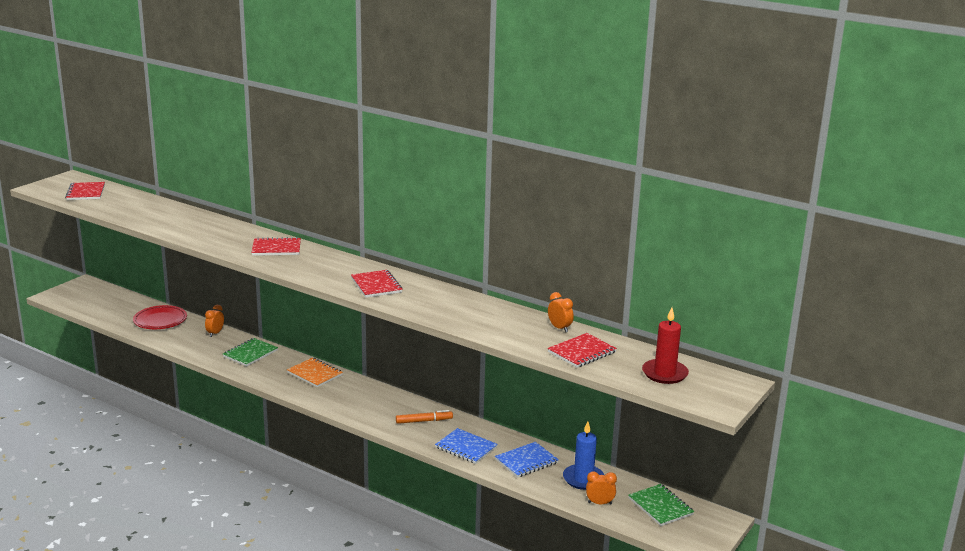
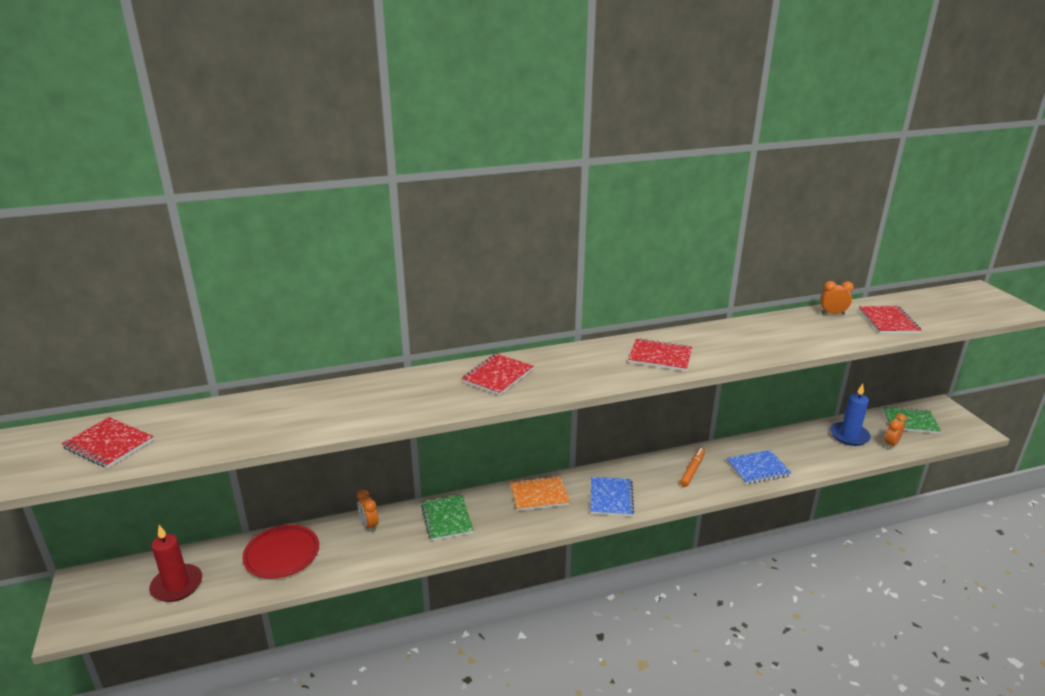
camera: 50 degrees left, 5 degrees up
(526, 461) = (803, 449): blue notebook -> blue notebook (611, 498)
(664, 374) = (949, 307): red candle -> red candle (177, 585)

